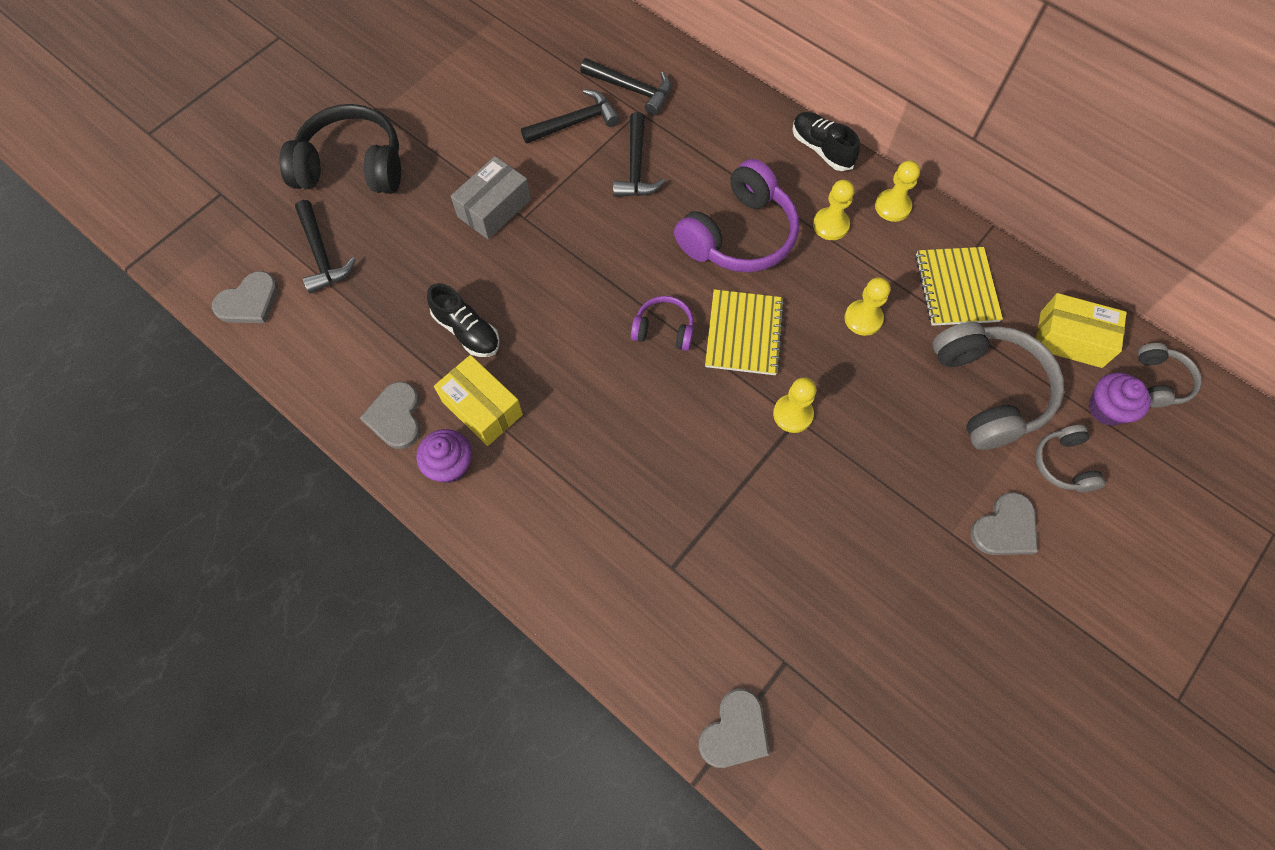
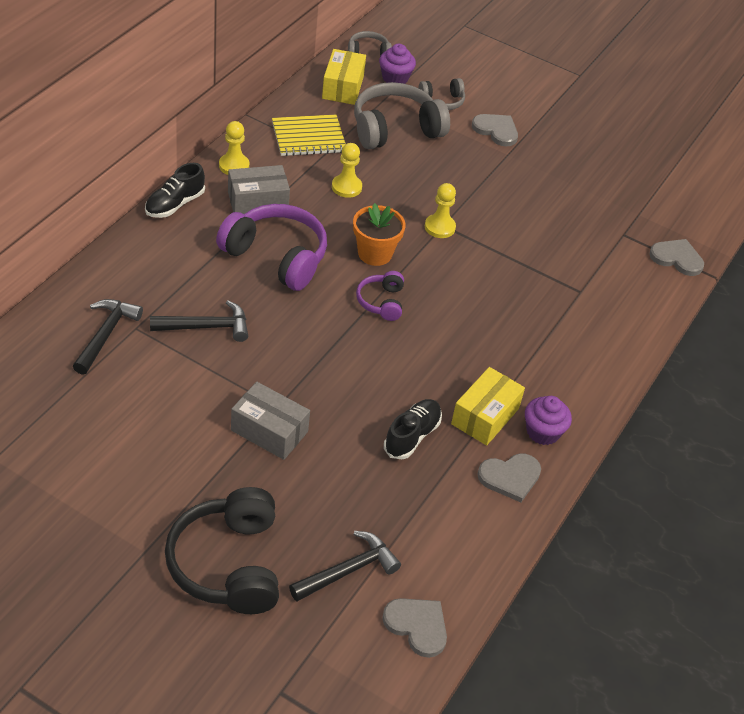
camera: 105 degrees left, 20 degrees down
(575, 122) = (152, 376): black hammer -> none
(744, 334) = (375, 253): yellow notebook -> orange flower pot
(830, 225) = (258, 201): yellow pawn -> grey box

